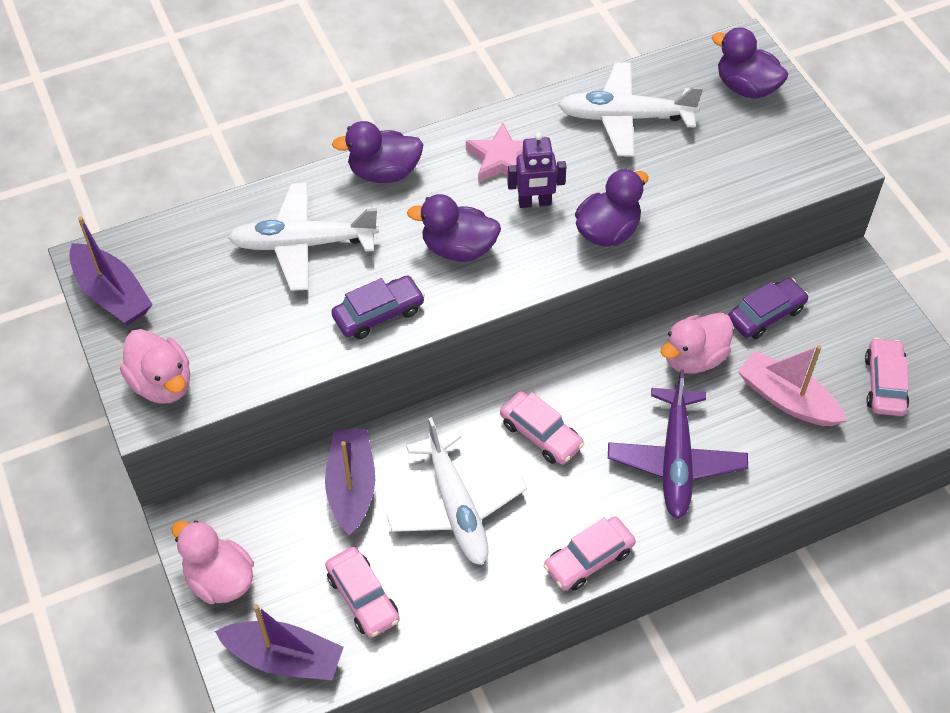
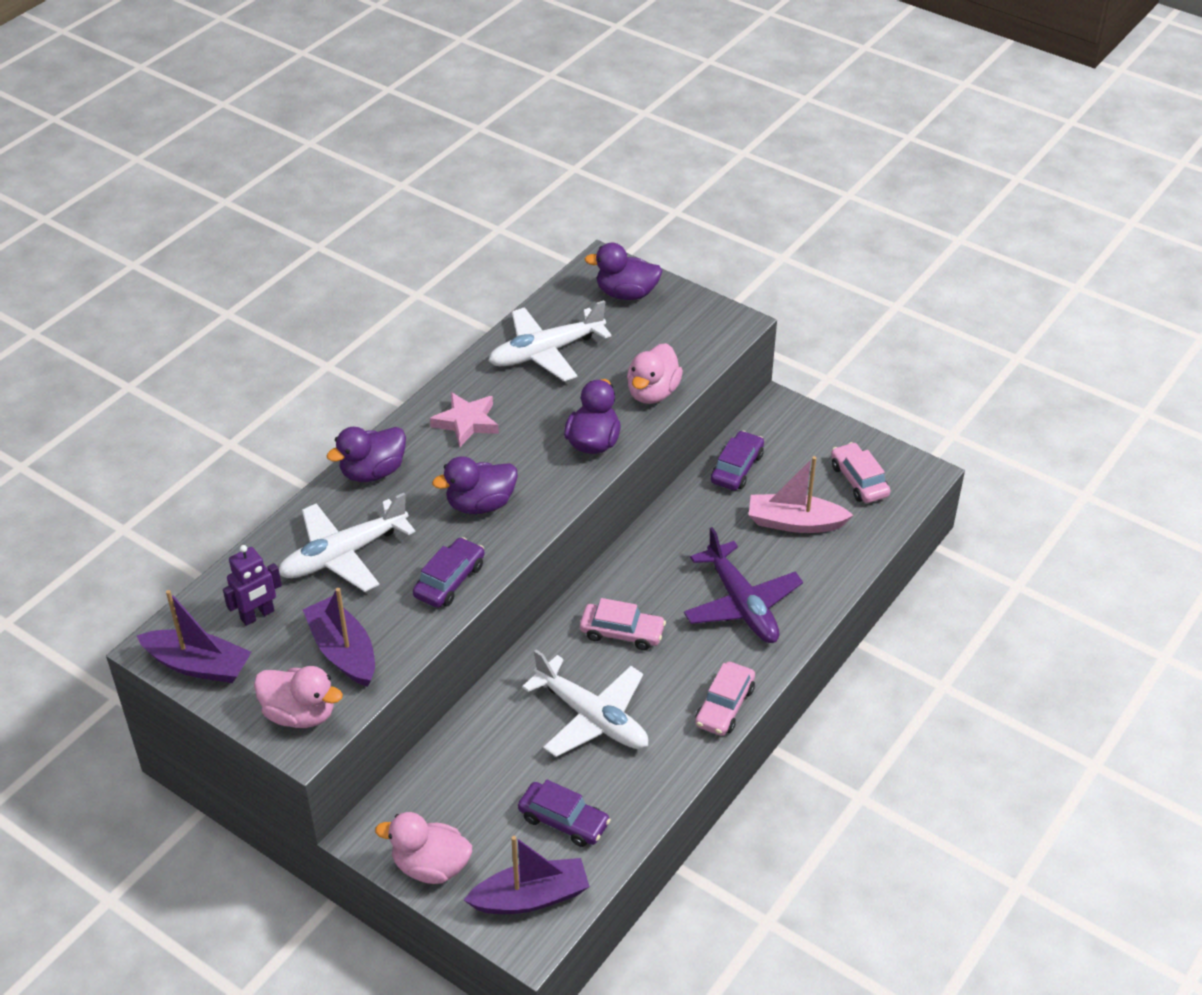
camera: 30 degrees left, 10 degrees down
(351, 487) = (493, 743): purple boat -> purple boat (343, 651)
(363, 597) = (563, 821): pink car -> purple car
(534, 203) = (518, 444): purple robot -> purple robot (257, 615)
(694, 358) = (703, 523): pink duck -> pink duck (652, 393)

